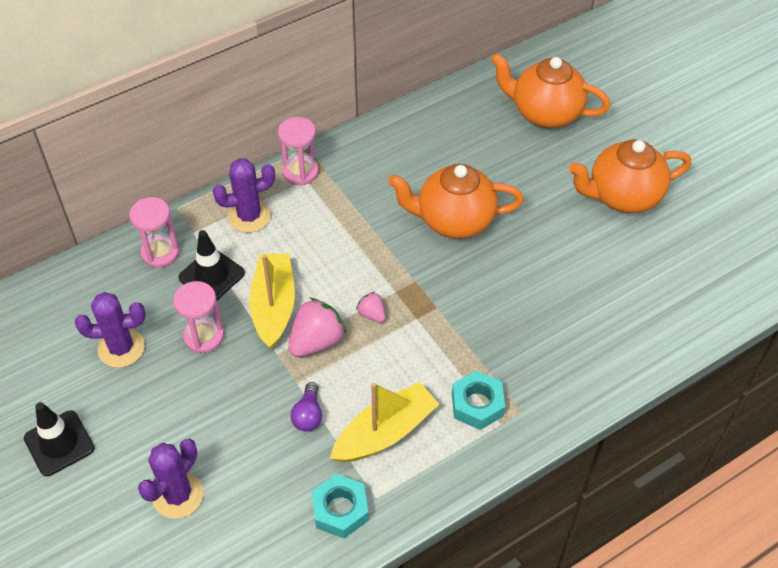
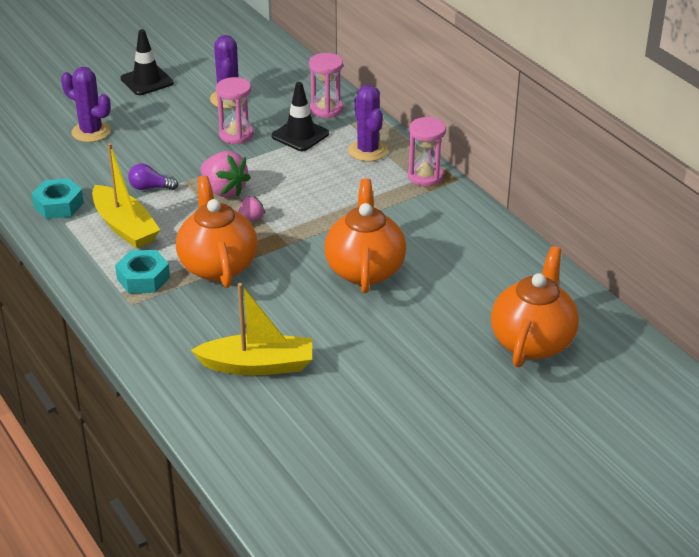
camera: 90 degrees right, 15 degrees down
(274, 306) = (264, 167): yellow boat -> yellow boat (258, 365)
(623, 196) = (403, 395): orange teapot -> orange teapot (217, 265)

